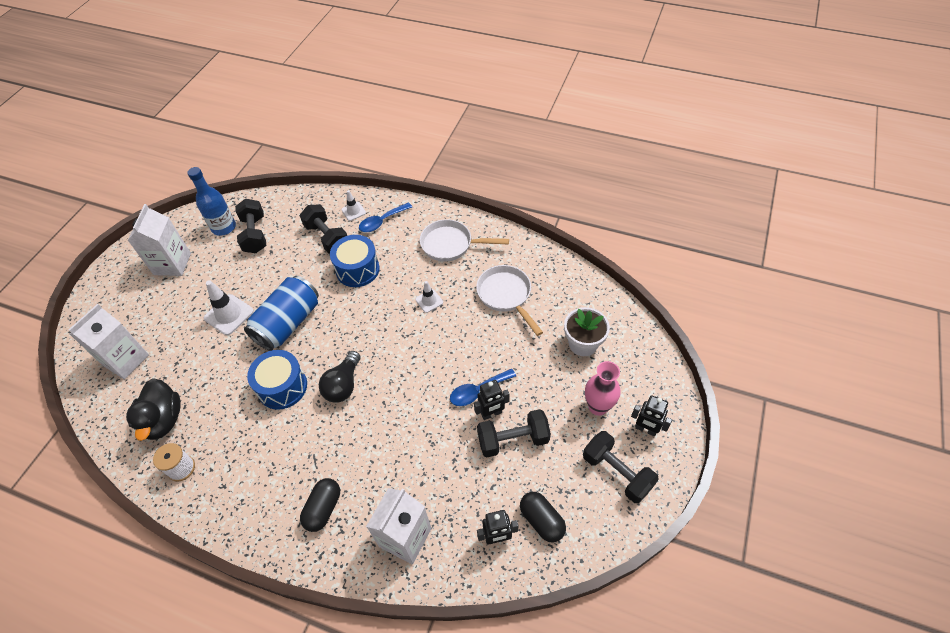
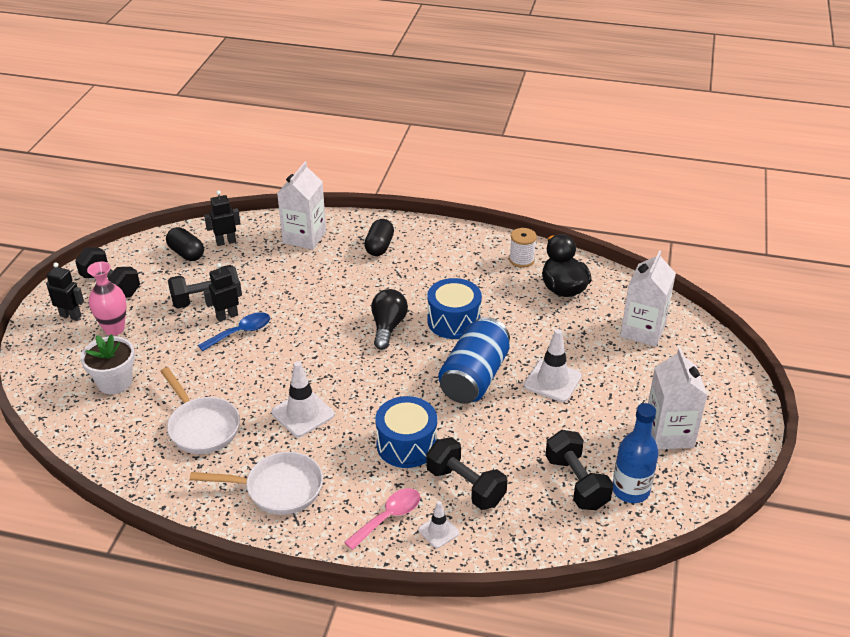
camera: 170 degrees right, 15 degrees down
(382, 222) = (389, 517): blue spoon -> pink spoon
(429, 301) = (303, 413): white traffic cone -> white traffic cone, size x1.71

